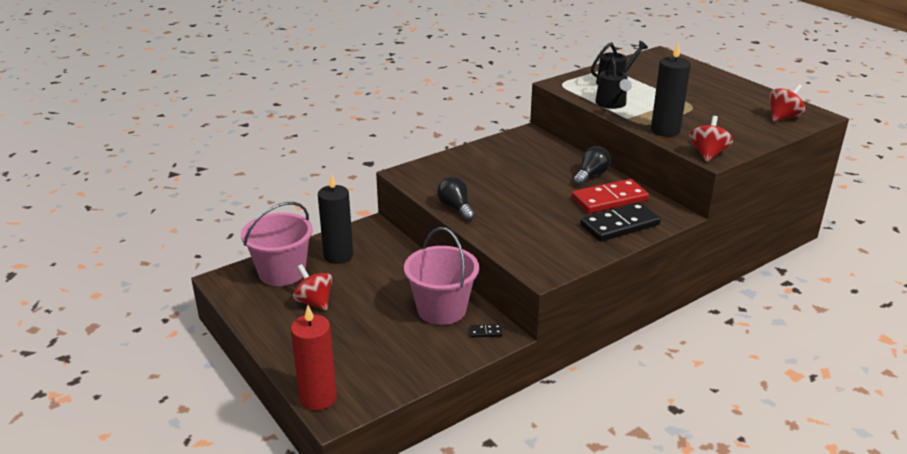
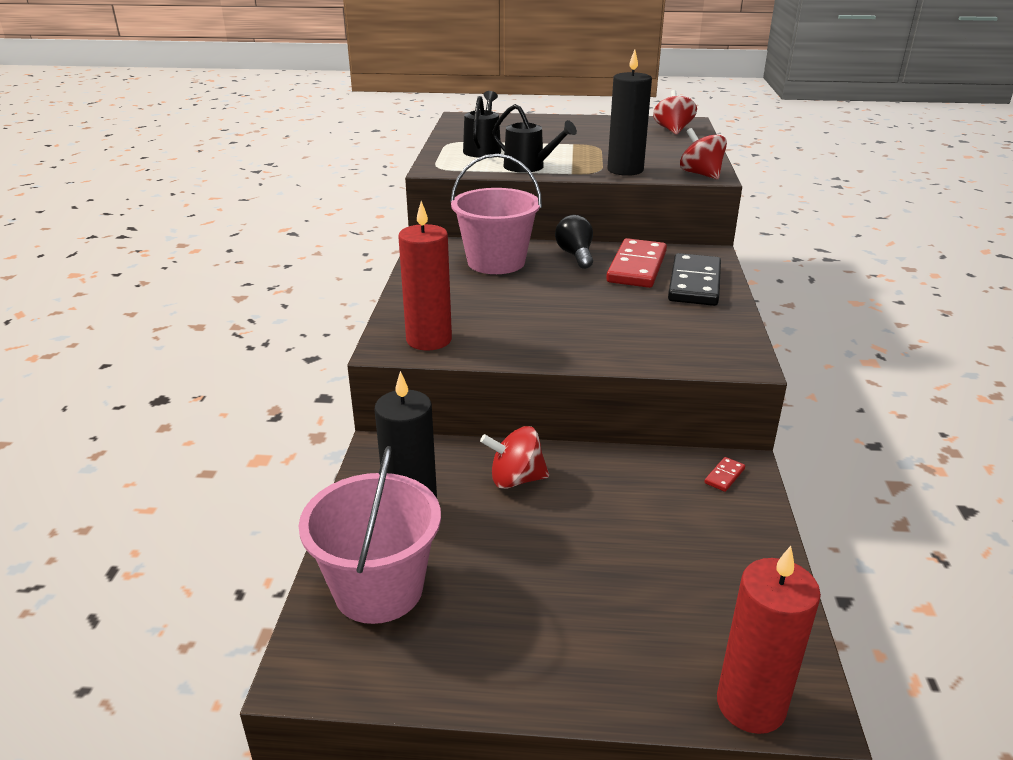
camera: 50 degrees left, 0 degrees up
(314, 302) = (498, 591): red spinning top -> red spinning top (516, 479)
(426, 179) = (429, 340): none -> red candle
(441, 309) = (643, 485): pink bucket -> pink bucket (496, 262)
(455, 208) = (529, 351): black light bulb -> none
(485, 332) = (724, 476): black domino -> red domino

